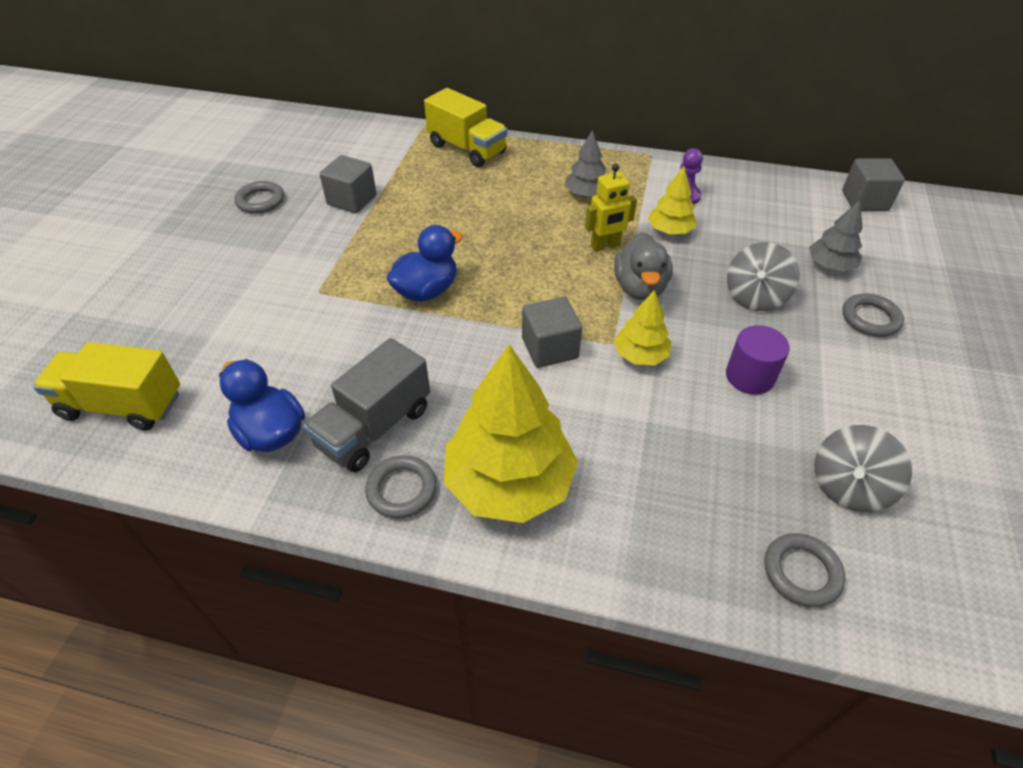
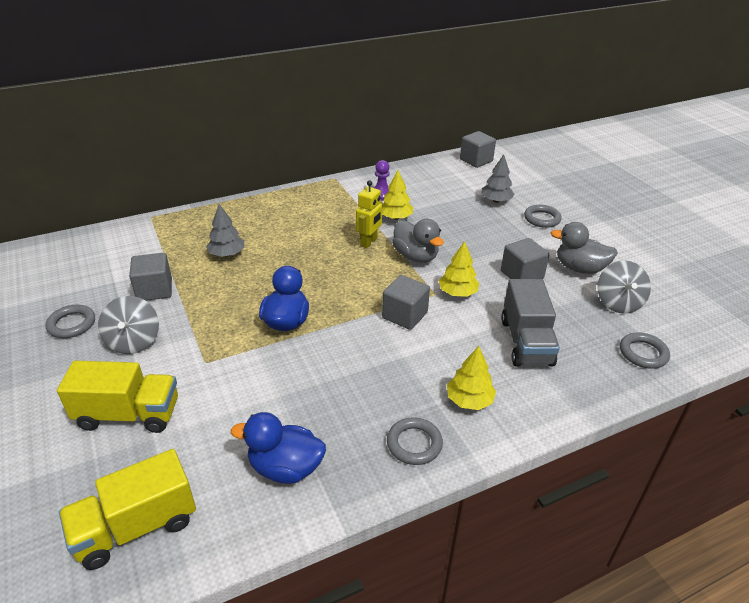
camera: 40 degrees left, 10 degrees down
(374, 427) = (353, 420): grey truck -> grey truck (526, 342)
(467, 149) = (205, 221): yellow truck -> yellow truck (128, 414)
(509, 483) = (469, 400): yellow tree -> yellow tree, size x0.51
(586, 194) = (321, 217): grey tree -> grey tree (227, 254)
(750, 376) = (521, 275): purple cylinder -> grey cube
(755, 296) = (479, 233): grey spinning top -> grey spinning top (134, 341)
(846, 411) = (579, 268): none -> grey duck

